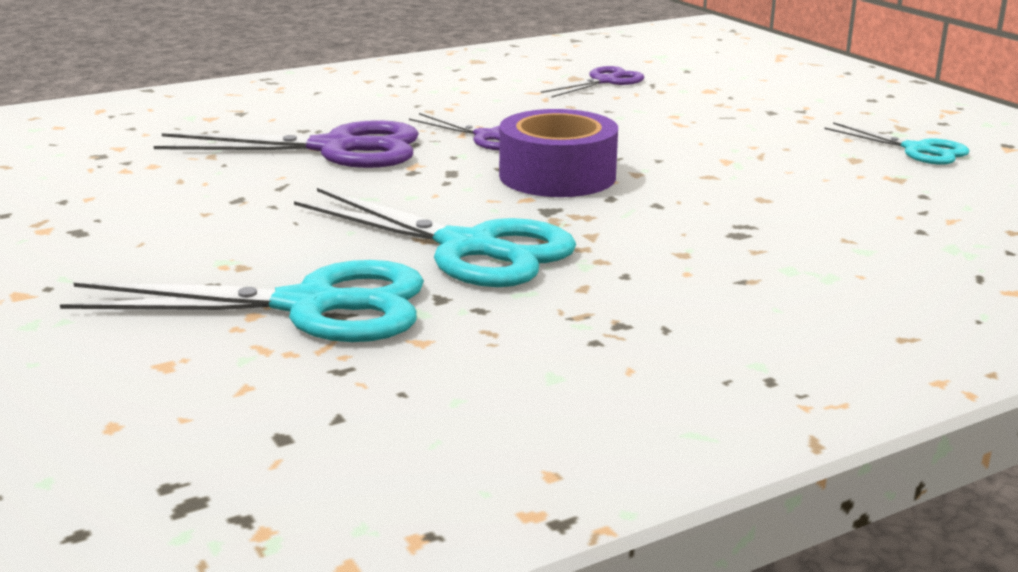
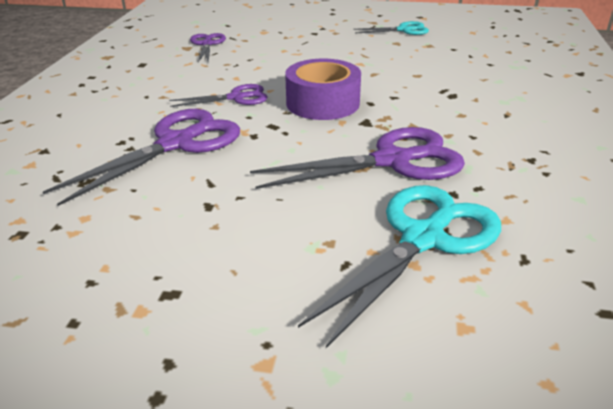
camera: 50 degrees left, 10 degrees up
(468, 248) = (392, 161): turquoise scissors -> purple scissors

